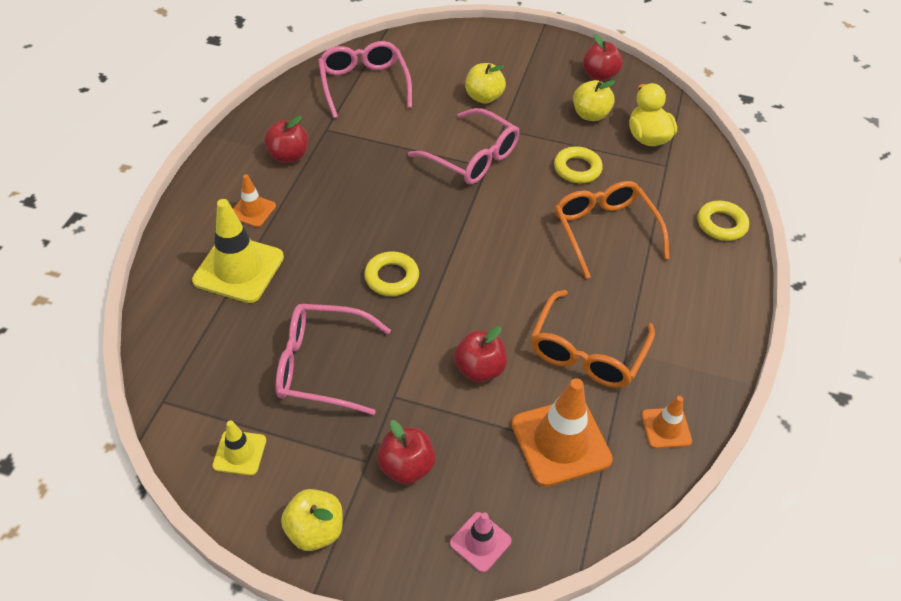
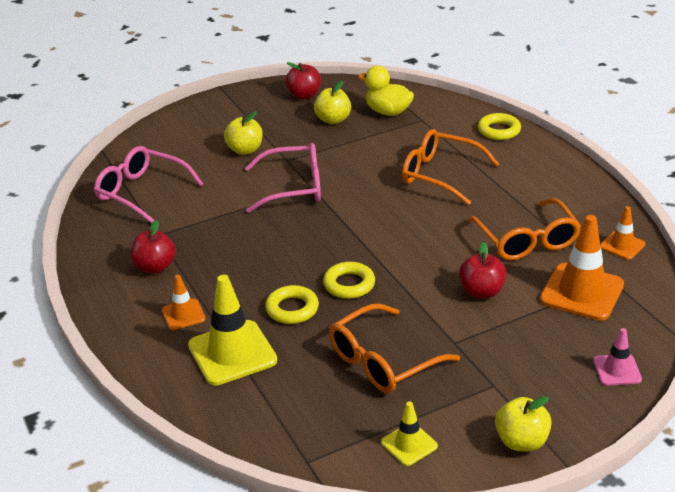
camera: 40 degrees left, 15 degrees down
(321, 365) = (383, 361): pink glasses -> orange glasses
(406, 466) = (520, 369): red apple -> none
(577, 169) = (371, 153): yellow ring -> yellow ring (292, 309)

